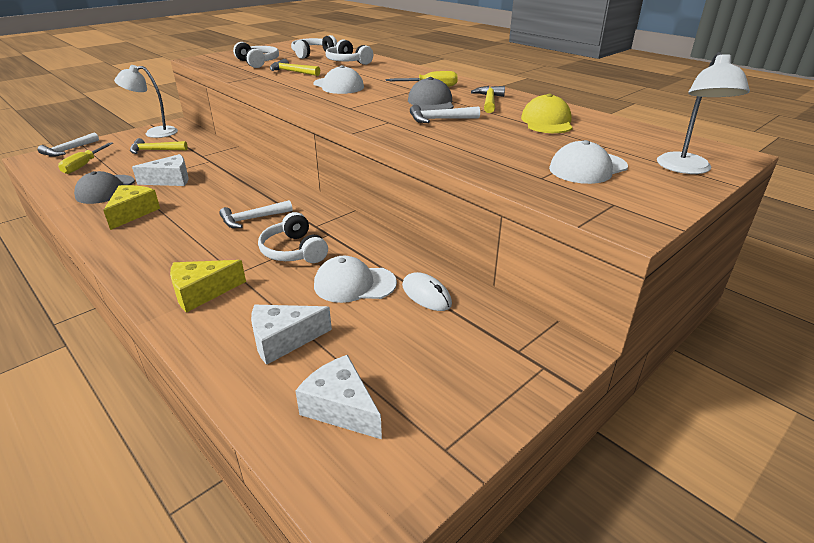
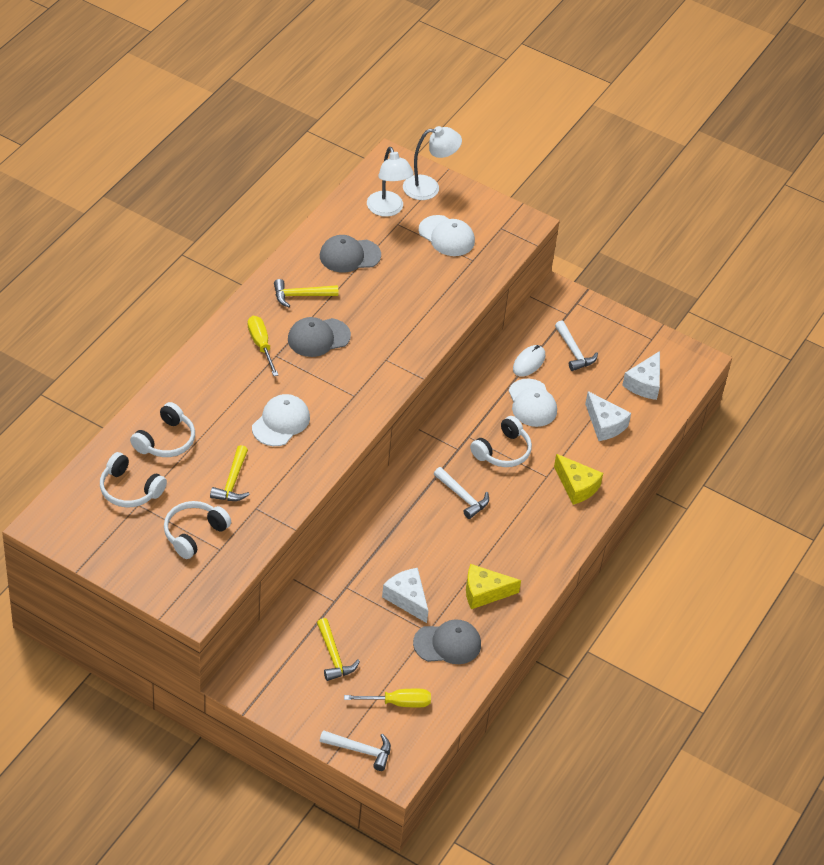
camera: 110 degrees left, 15 degrees up
(154, 133) = (275, 689): white lamp -> white lamp (387, 210)
(439, 119) = (368, 326): white hammer -> white hammer (574, 352)
(547, 122) = (349, 255): yellow cap -> grey cap

